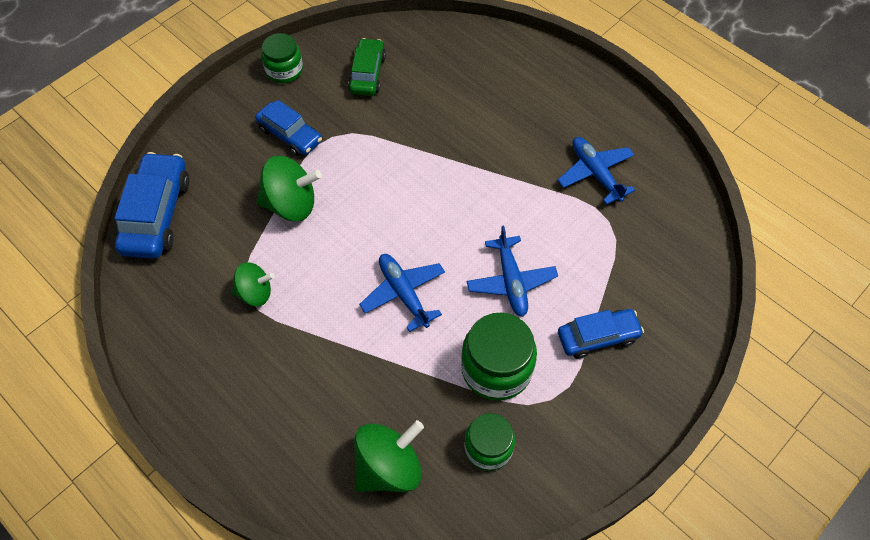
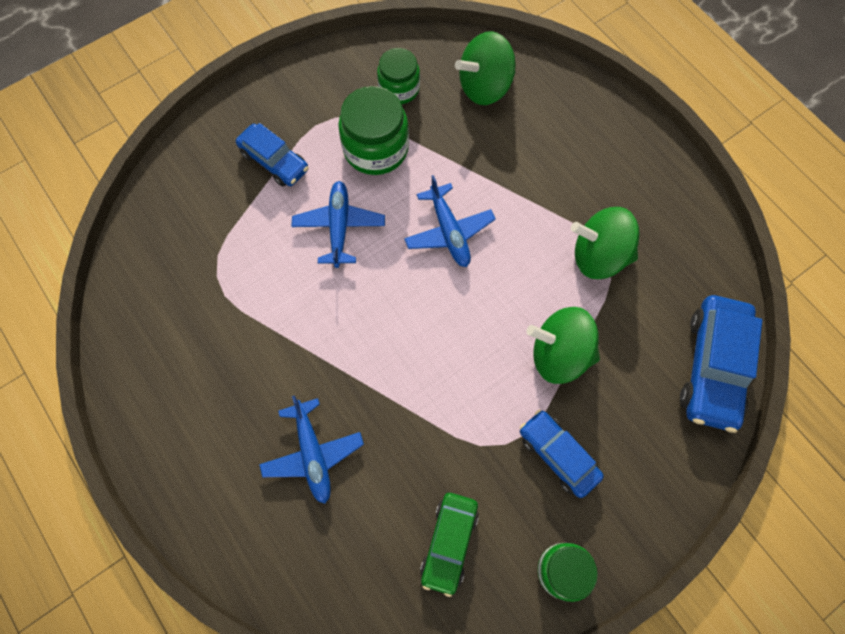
camera: 170 degrees left, 10 degrees up
(255, 293) = (599, 256): green spinning top -> green spinning top, size x1.57
(595, 173) = (207, 336): blue plane -> blue plane (313, 454)
(598, 337) = (274, 161): blue car -> blue car turned 135 degrees counterclockwise

